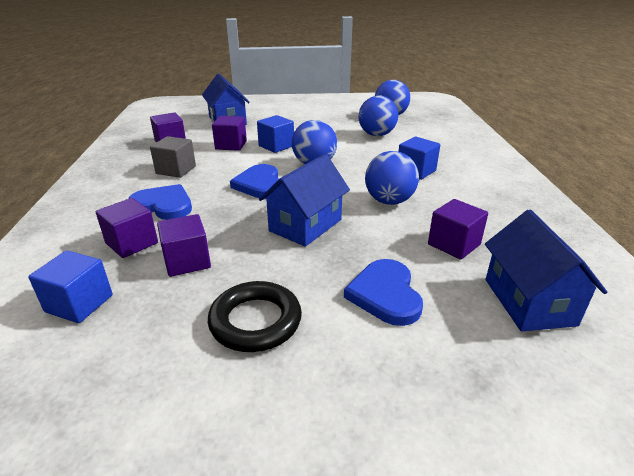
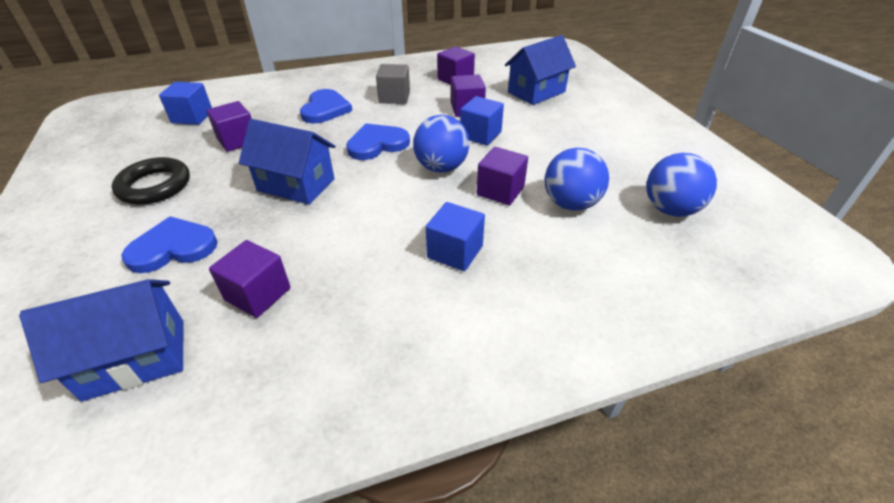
camera: 75 degrees right, 10 degrees up
(132, 243) = (264, 113): purple cube -> purple cube (500, 191)
(389, 201) = (358, 234): blue ball -> none

